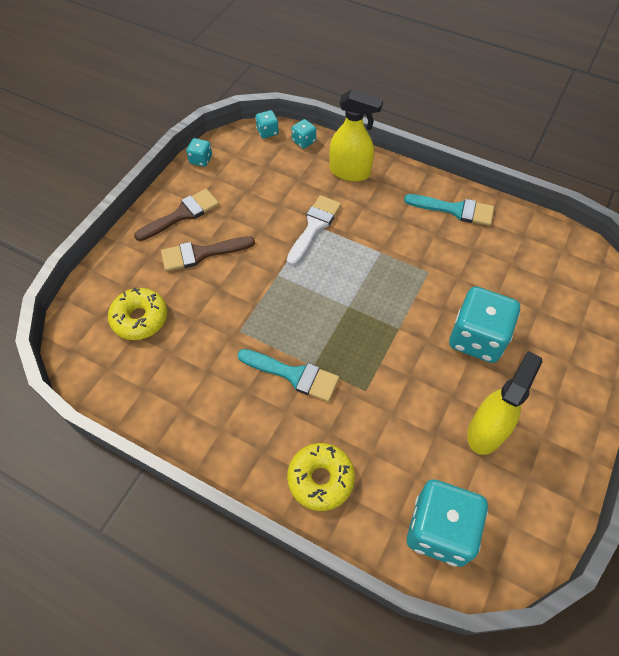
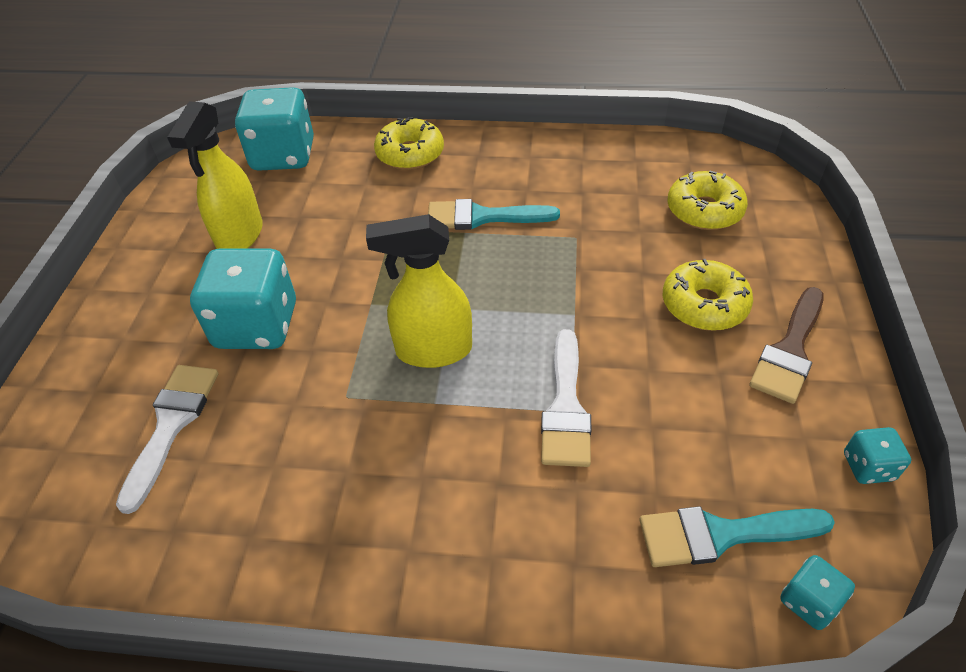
camera: 160 degrees right, 10 degrees down
(201, 253) = (704, 305): brown brush -> yellow donut
(304, 141) = (711, 606): turquoise dice -> none
(350, 172) = (563, 555): yellow spray bottle -> yellow spray bottle (433, 350)
(455, 210) = (317, 540): turquoise brush -> turquoise brush (721, 534)
(529, 289) = (171, 425): none -> white brush

